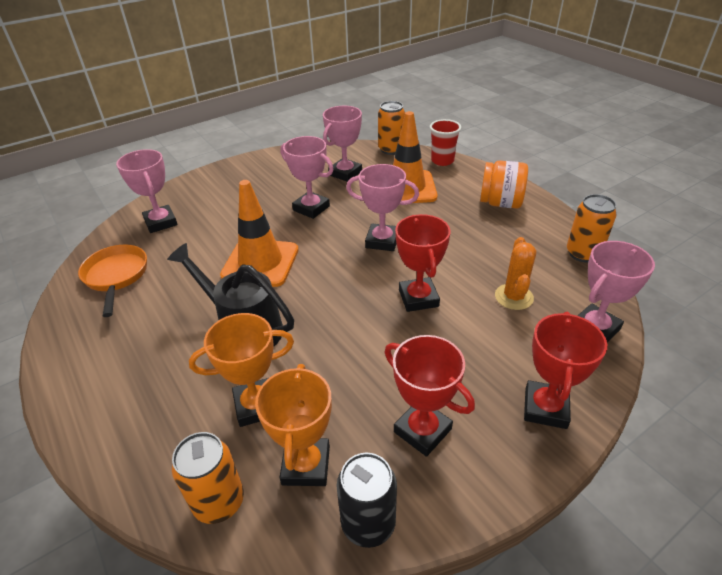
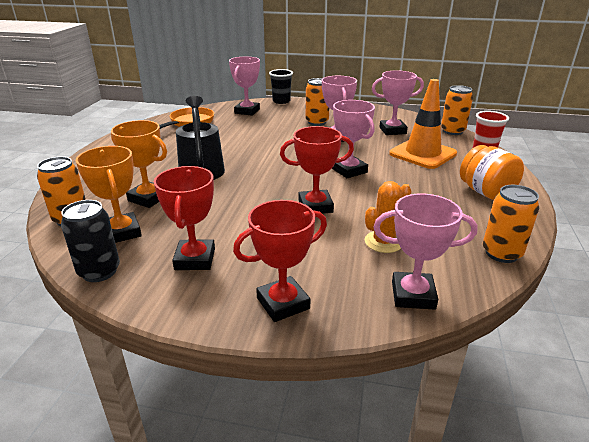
camera: 45 degrees right, 10 degrees down
(177, 188) = (281, 101): none -> black cup
(260, 262) = (261, 147): orange traffic cone -> none
(262, 198) = (317, 122): none -> orange can
(306, 465) = (122, 232): orange trophy -> orange trophy turned 75 degrees counterclockwise
(418, 298) = (315, 206): red trophy -> red trophy turned 45 degrees clockwise

